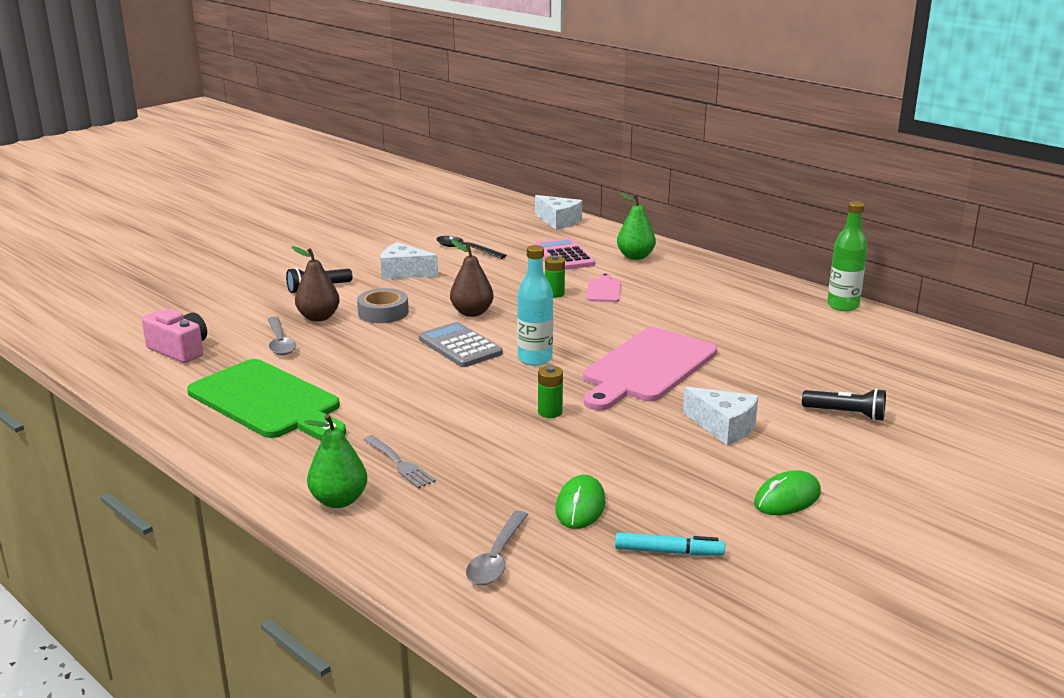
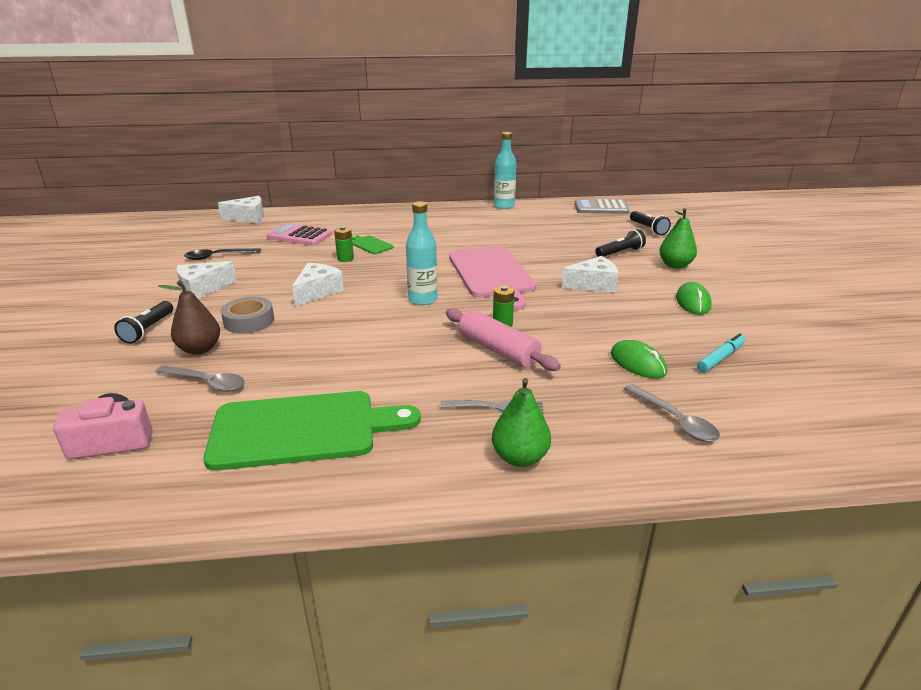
camera: 50 degrees left, 5 degrees up
(460, 346) = (358, 315): grey calculator -> grey calculator (601, 208)
(472, 313) = (317, 292): brown pear -> white cheese
(496, 429) = (498, 350): none -> pink rolling pin
(603, 290) = (370, 245): pink cutting board -> green cutting board
(635, 256) = (345, 220): green pear -> green pear (675, 265)
(843, 306) = (504, 206): green bottle -> turquoise bottle
(964, 408) = (648, 229): none -> black flashlight

